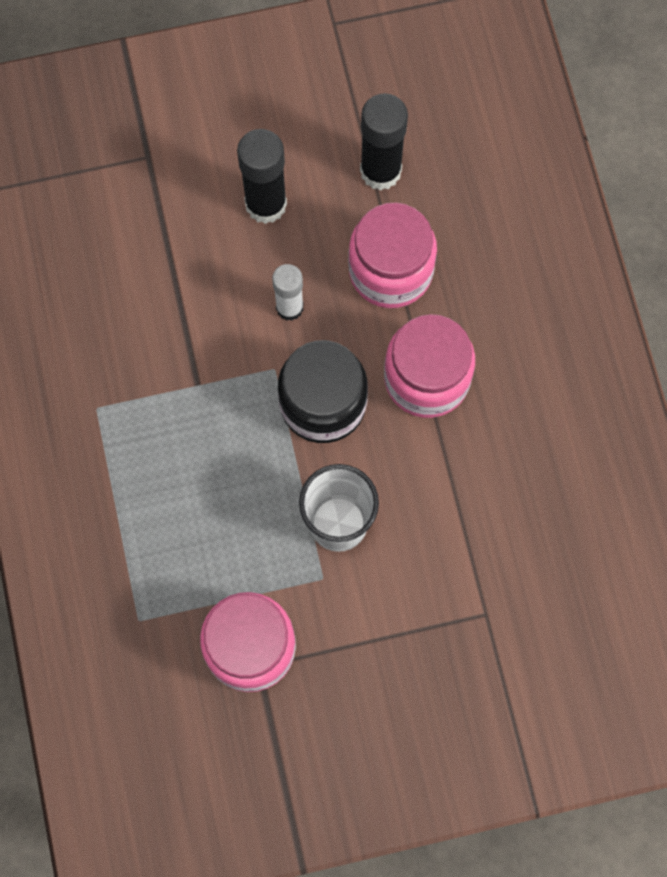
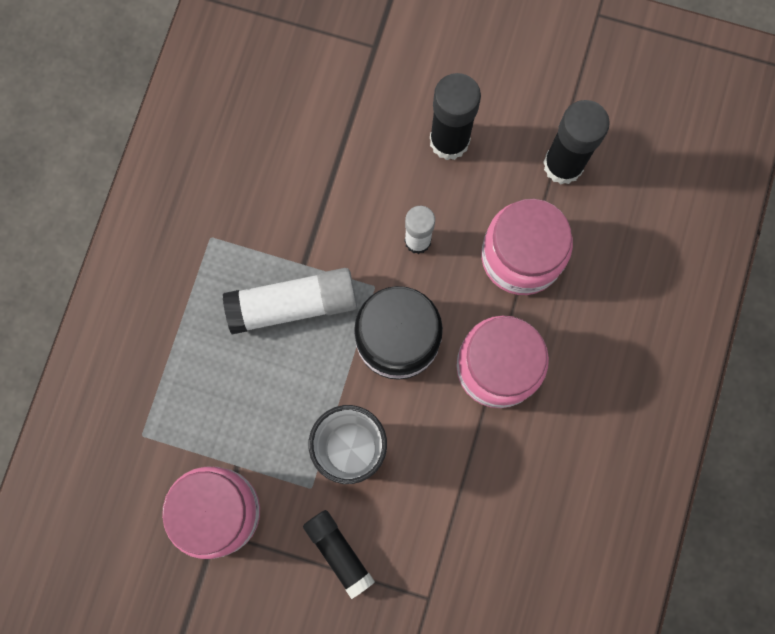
camera: 30 degrees right, 5 degrees up
(209, 426) = (293, 304): none -> white glue stick
(381, 620) = (338, 552): none -> black glue stick

